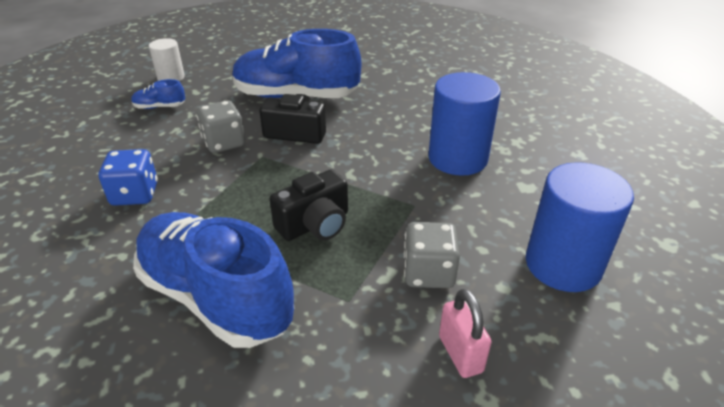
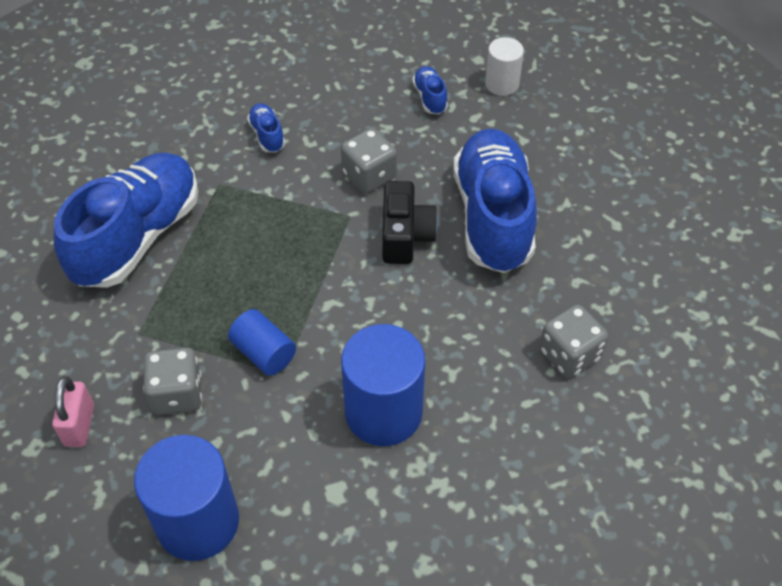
camera: 80 degrees right, 15 degrees up
(135, 194) = (267, 135): blue dice -> blue shoe
(315, 224) = (239, 287): black camera -> none
(392, 214) = (264, 353): none -> blue cylinder
(420, 85) = (569, 354): none -> grey dice
(460, 354) = (79, 425): pink padlock -> pink padlock turned 60 degrees counterclockwise

